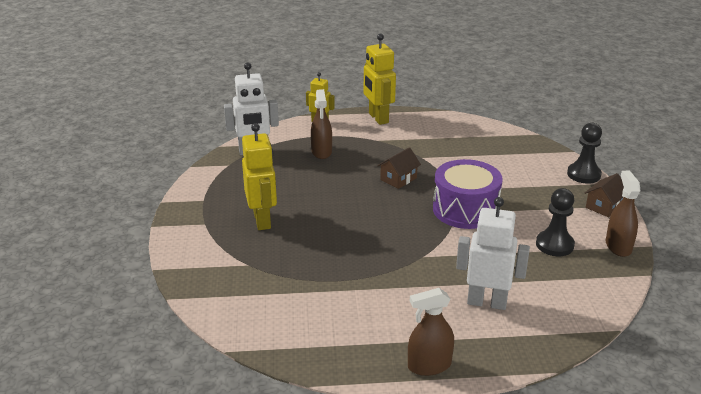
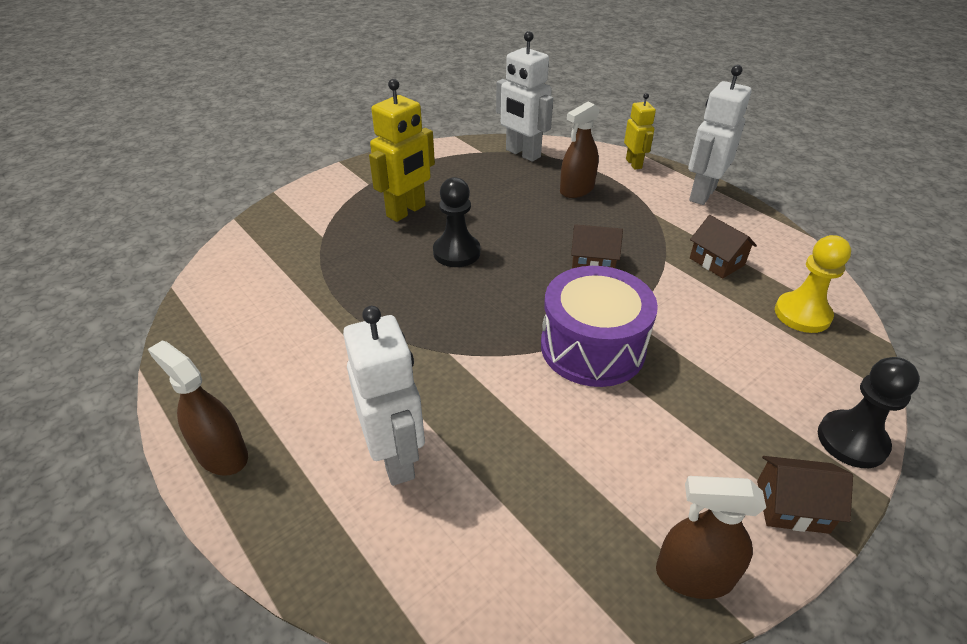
camera: 55 degrees right, 10 degrees up
(378, 118) = (701, 194): yellow robot -> white robot
(439, 144) = (716, 261): none -> brown house
(501, 143) = (802, 314): none -> yellow pawn
(554, 245) = (608, 481): black pawn -> black pawn (456, 252)
(618, 246) = (693, 575): brown spray bottle -> brown spray bottle turned 135 degrees counterclockwise

